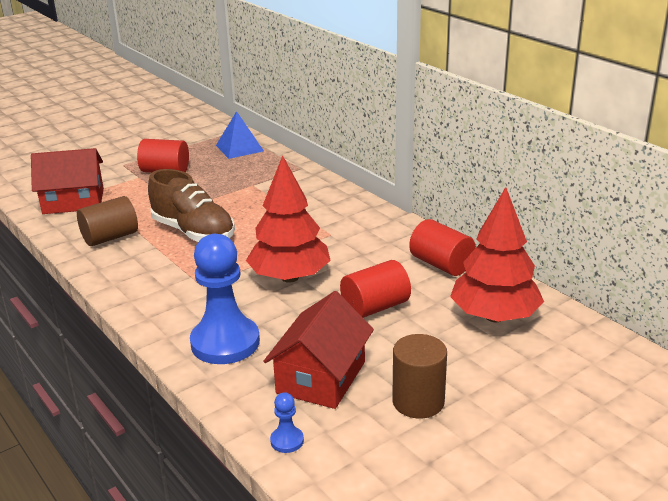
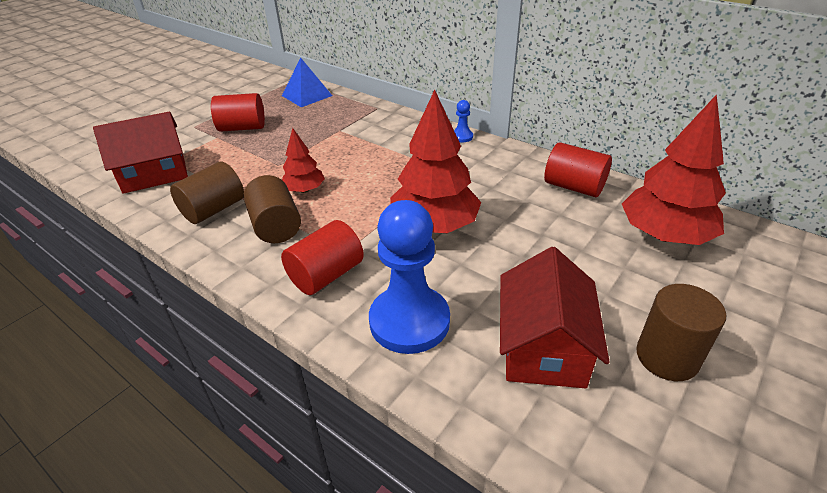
camera: 15 degrees left, 10 degrees up
(155, 258) = (276, 226): none -> brown cylinder
(193, 232) = (304, 190): brown shoe -> red tree
(287, 441) = (561, 451): blue pawn -> blue pawn (462, 137)
(375, 307) = (543, 245): red cylinder -> red cylinder (326, 275)

